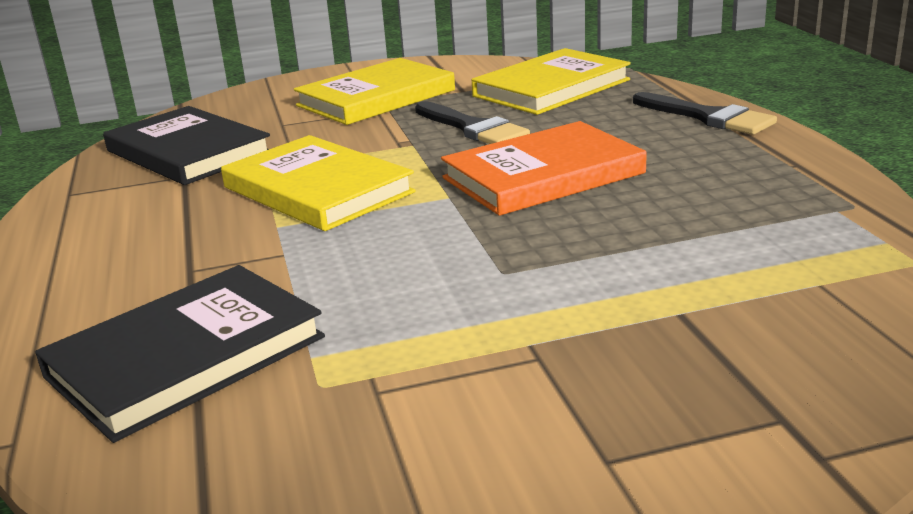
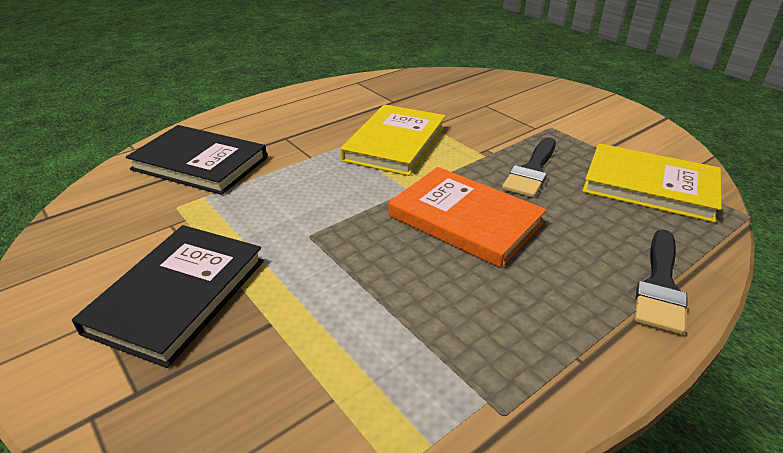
camera: 65 degrees right, 10 degrees up
(188, 152) = (424, 92): black book -> black book (178, 295)
(376, 98) = (556, 122): yellow book -> none

